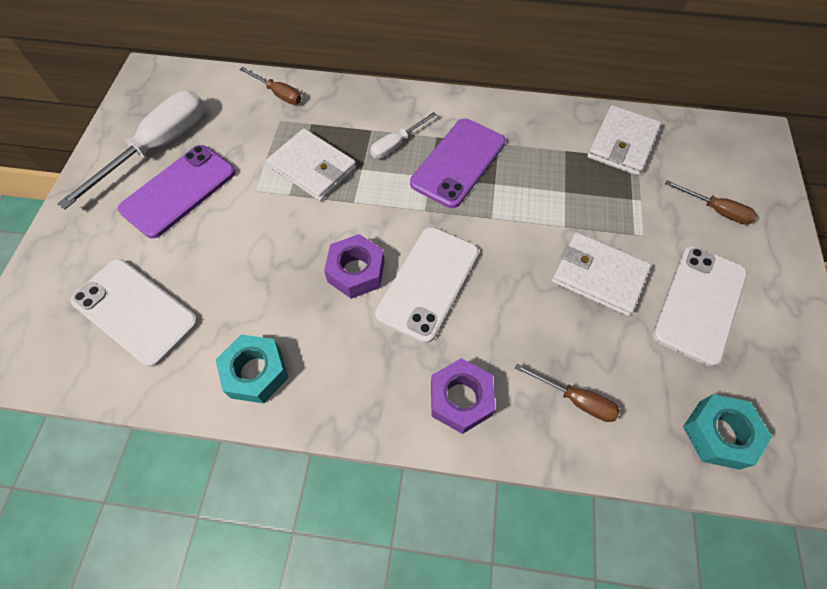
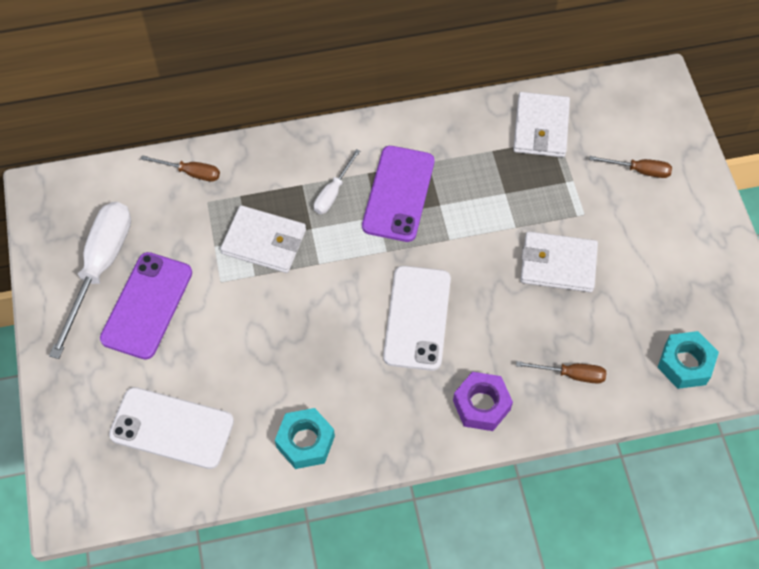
camera: 20 degrees left, 0 degrees up
(356, 271) = (350, 328): purple nut -> none
(699, 304) = (646, 262): white phone -> none

